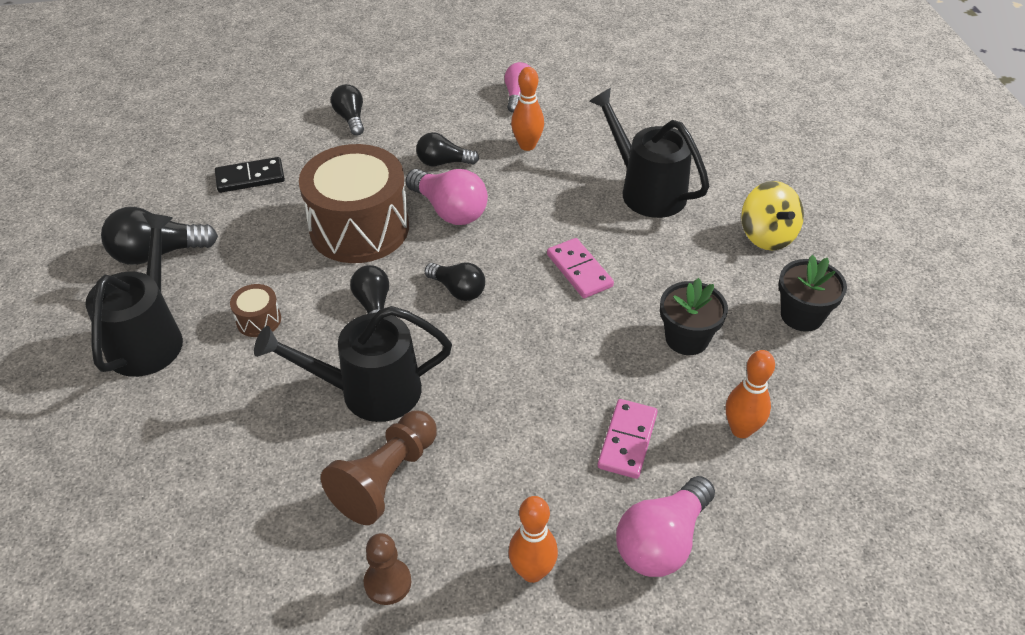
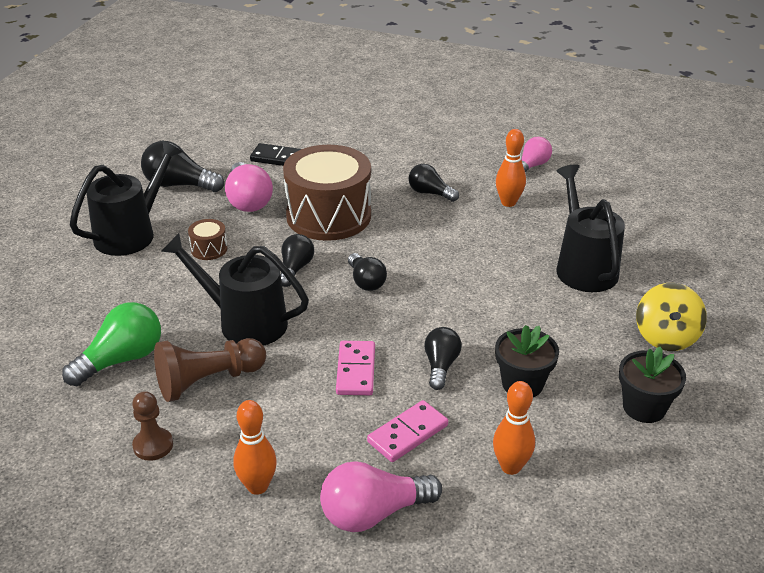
camera: 30 degrees right, 10 degrees down
(268, 498) = (121, 359): none -> green light bulb
(351, 118) = (385, 142): black light bulb -> black light bulb (440, 366)
(450, 210) = (406, 227): pink light bulb -> pink light bulb (248, 200)
(579, 270) = (474, 303): pink domino -> pink domino (356, 370)

